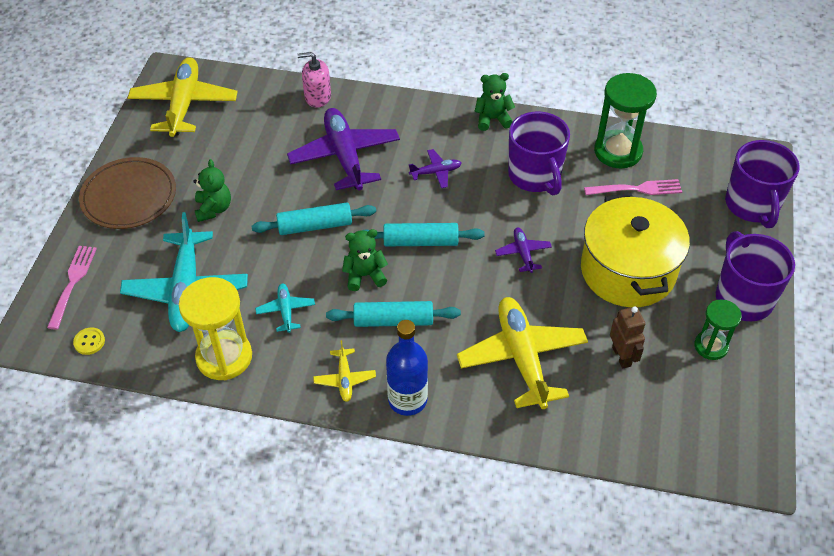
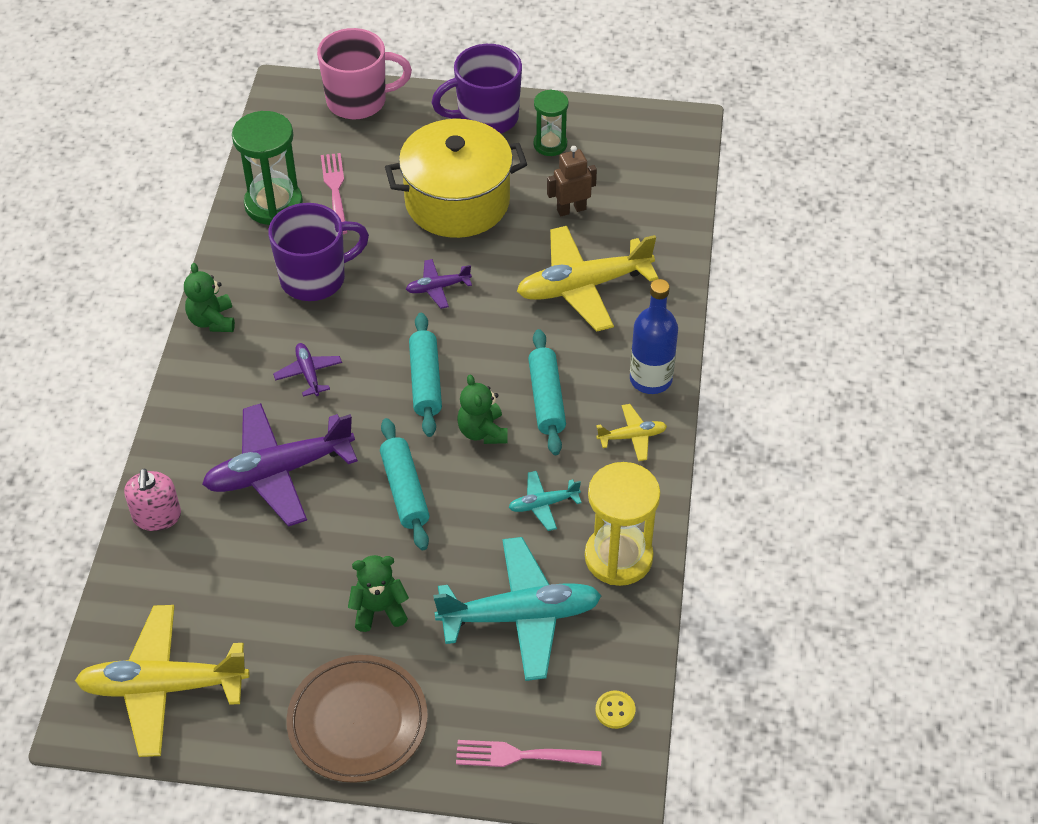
camera: 95 degrees left, 0 degrees up
(752, 206) = (359, 101): purple mug -> pink mug

